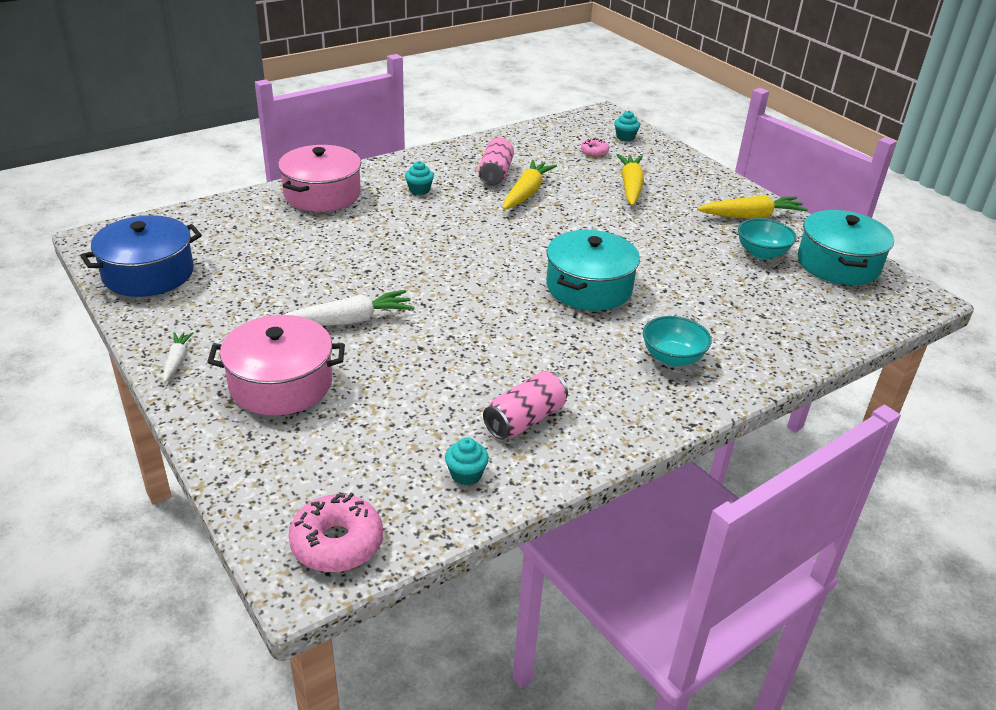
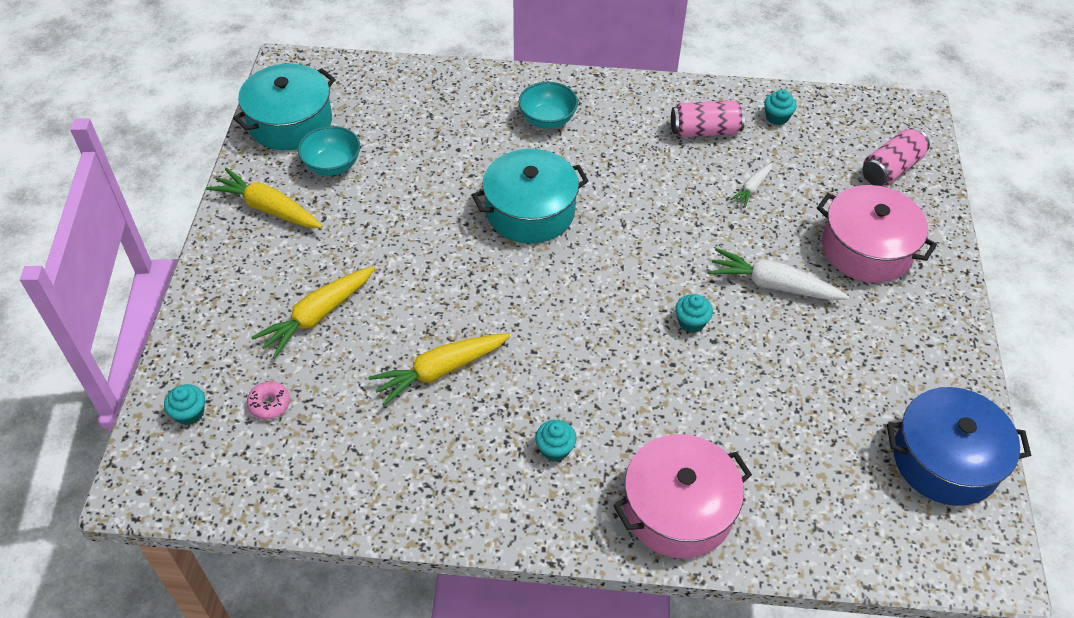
camera: 140 degrees left, 15 degrees up
(177, 361) = (946, 317): white carrot -> white carrot (752, 188)
(337, 543) = (886, 118): pink donut -> none
(393, 273) = (691, 322): none -> turquoise cupcake
(495, 174) = (436, 429): pink can -> pink can (891, 169)

